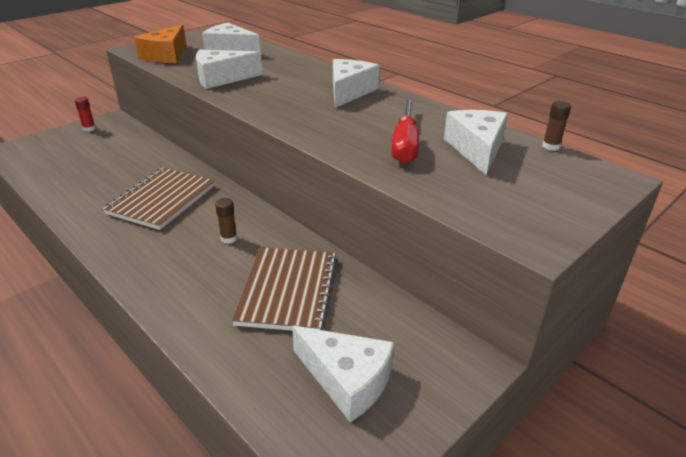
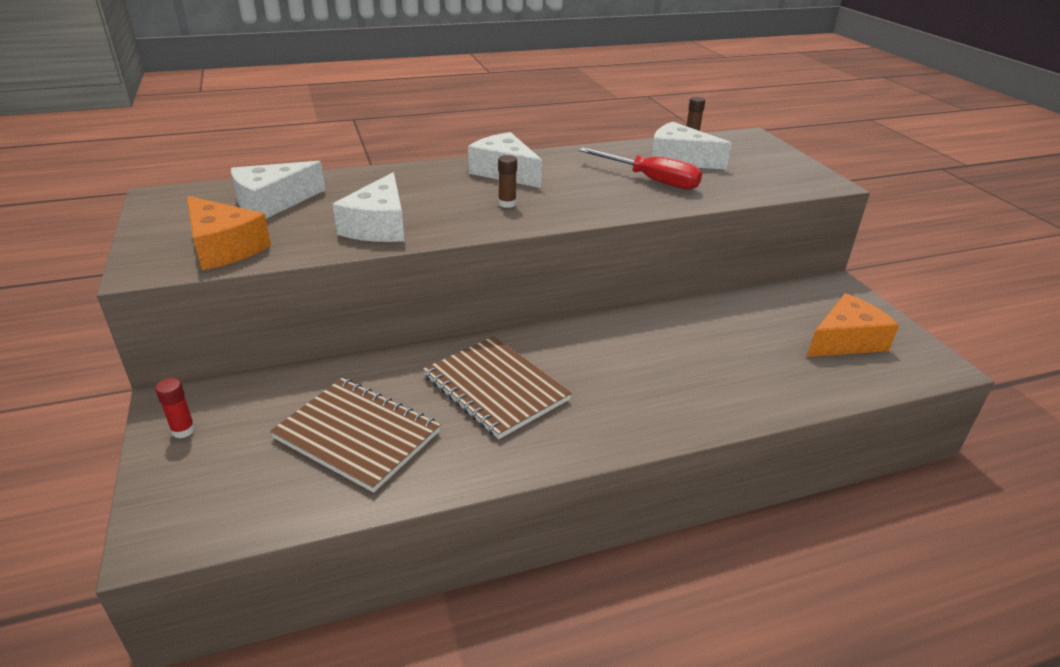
camera: 65 degrees left, 0 degrees up
(229, 238) = (616, 356): brown glue stick -> brown glue stick (507, 203)
(288, 290) = (723, 340): brown notebook -> brown notebook (357, 435)
(347, 380) = (845, 340): white cheese -> orange cheese

